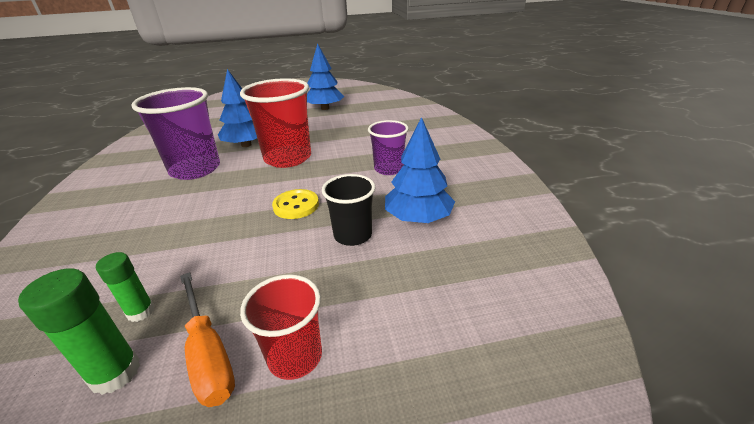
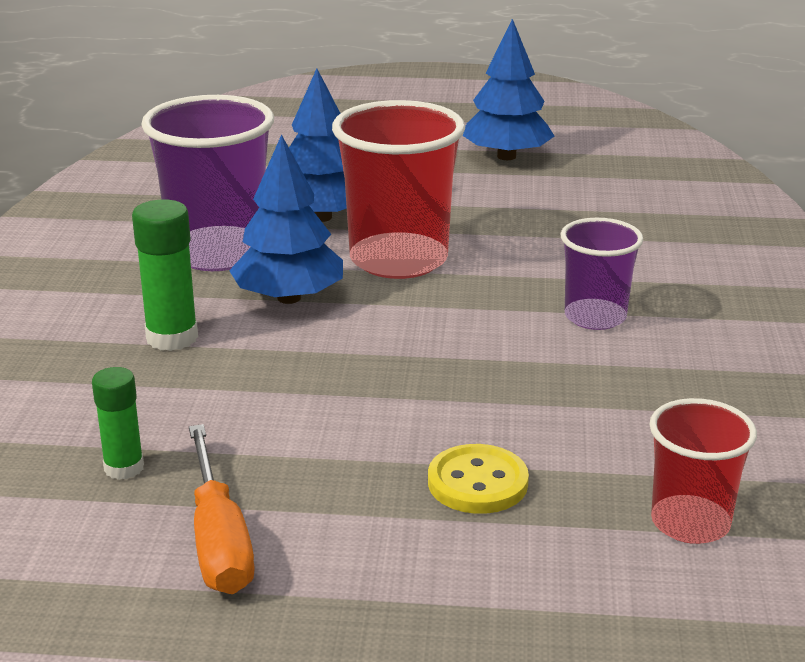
camera: 15 degrees right, 5 degrees down
(115, 373) = (92, 534): green glue stick -> green glue stick (172, 338)
(295, 356) = (341, 569): red cup -> red cup (690, 523)
(296, 205) = (393, 355): yellow button -> yellow button (477, 483)
(353, 235) = (481, 424): black cup -> none
(418, 218) = (613, 418): blue tree -> blue tree (289, 298)

